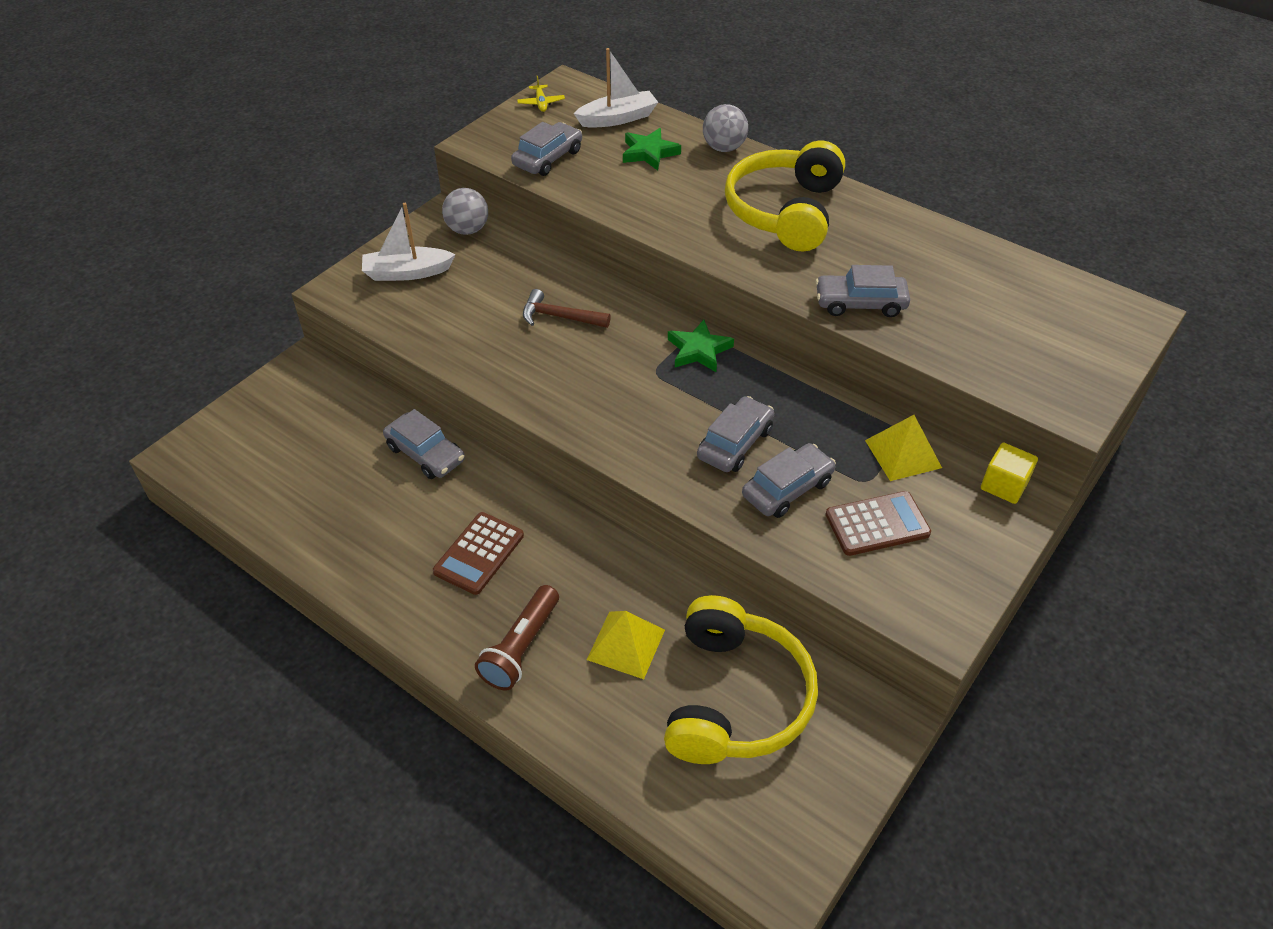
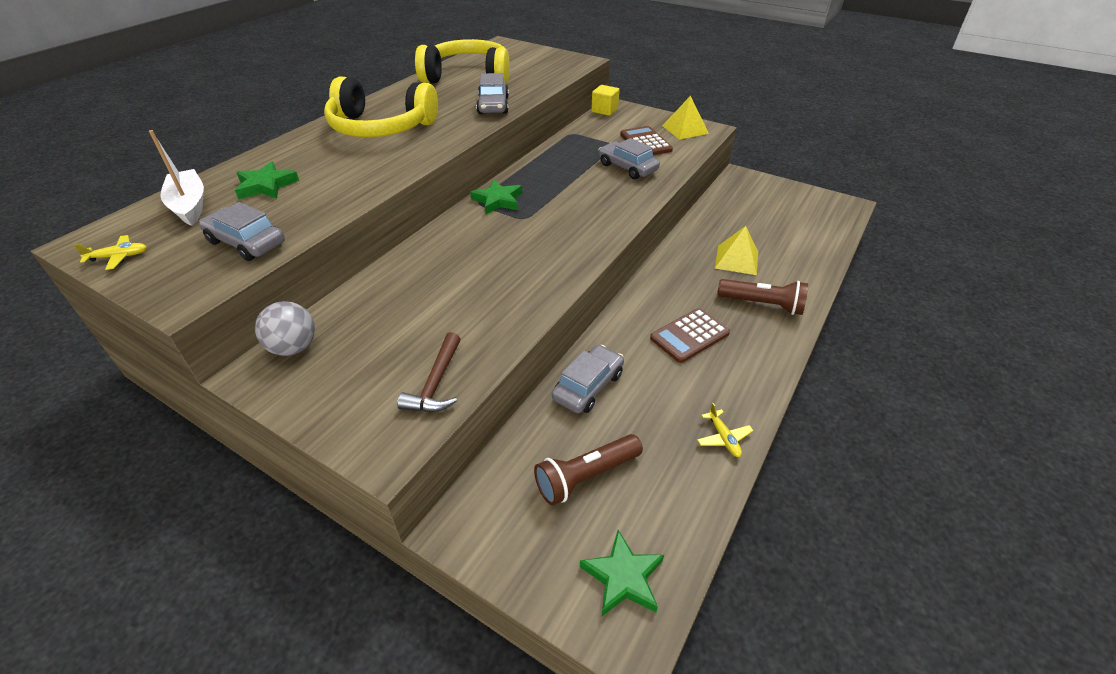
camera: 95 degrees left, 5 degrees down
(223, 455) = (623, 577): none -> green star
(321, 442) = (586, 476): none -> brown flashlight
(326, 551) = (723, 438): none -> yellow plane
(407, 272) = (365, 387): white boat -> none
(479, 553) = (689, 336): brown calculator -> brown calculator turned 120 degrees clockwise
(560, 317) = (454, 269): brown hammer -> brown hammer (436, 383)
(724, 148) = (276, 152): grey ball -> none
(735, 443) = (592, 185): grey car -> none
(735, 698) = (752, 220): yellow headphones -> yellow headphones (468, 77)
(903, 454) = (588, 134): yellow pyramid -> yellow pyramid (685, 129)

